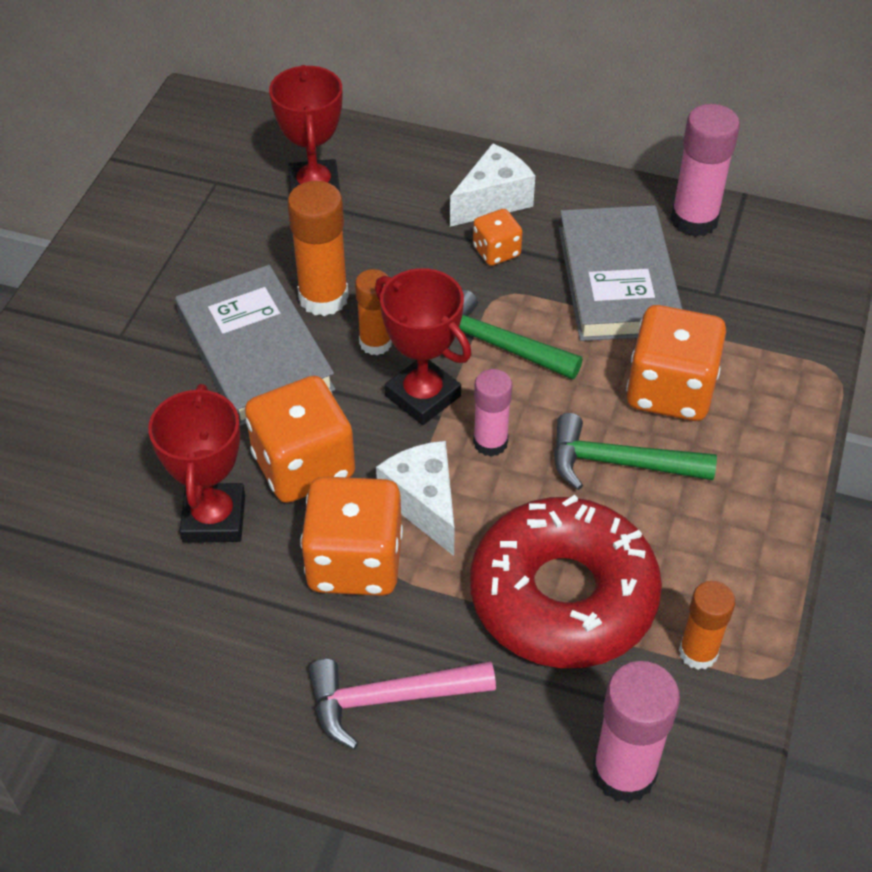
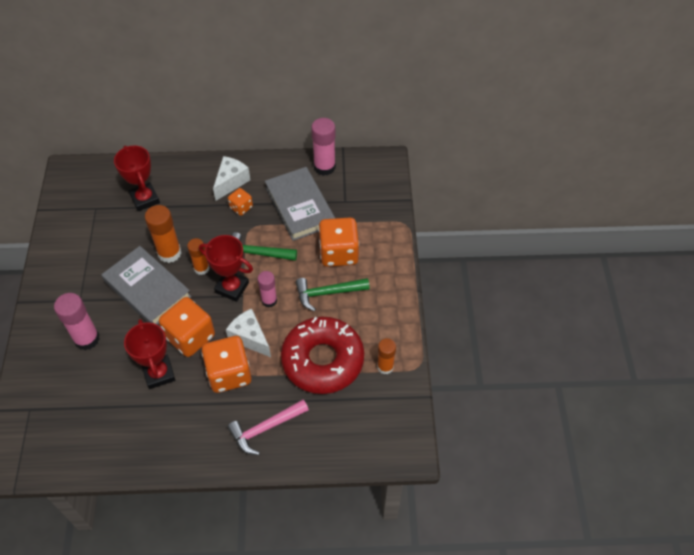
camera: 20 degrees left, 5 degrees up
(624, 772) = (371, 427): pink glue stick -> pink glue stick (87, 339)

